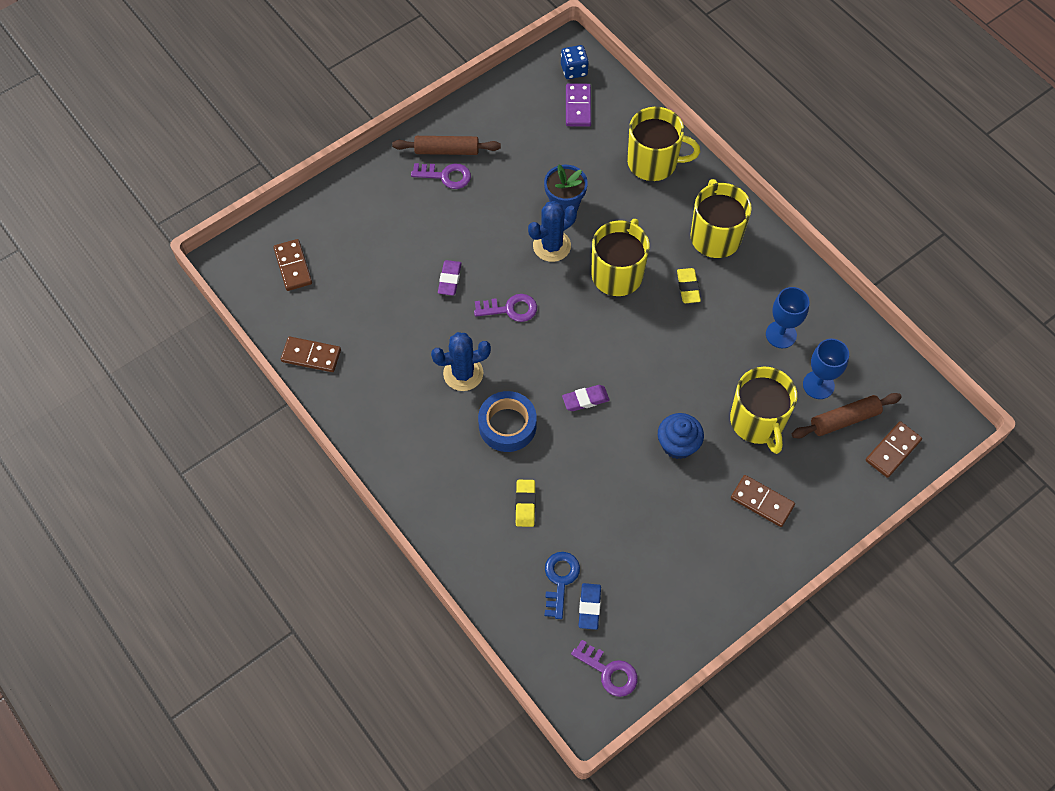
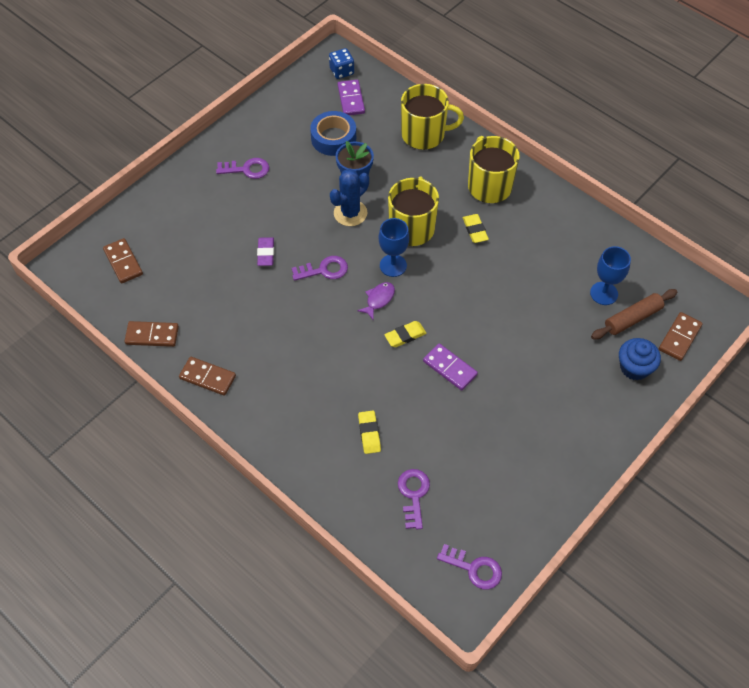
camera: 10 degrees left, 5 degrees down
(447, 150) = (244, 149): brown rolling pin -> none
(463, 373) = (292, 330): blue cactus -> none
(507, 425) = (340, 368): blue tape -> blue tape (333, 138)
(560, 580) = (413, 494): blue key -> purple key
(564, 353) = (379, 299): none -> purple fish
(585, 399) = (405, 336): purple eraser -> yellow eraser
(589, 607) = (445, 514): blue eraser -> none
(627, 444) = (450, 368): none -> purple domino
(678, 444) = (494, 361): blue cupcake -> blue cupcake (634, 367)
(757, 421) = (559, 331): yellow mug -> none
(762, 502) = (578, 398): brown domino -> brown domino (207, 377)
(781, 334) = (562, 257): blue goblet -> blue goblet (393, 265)

